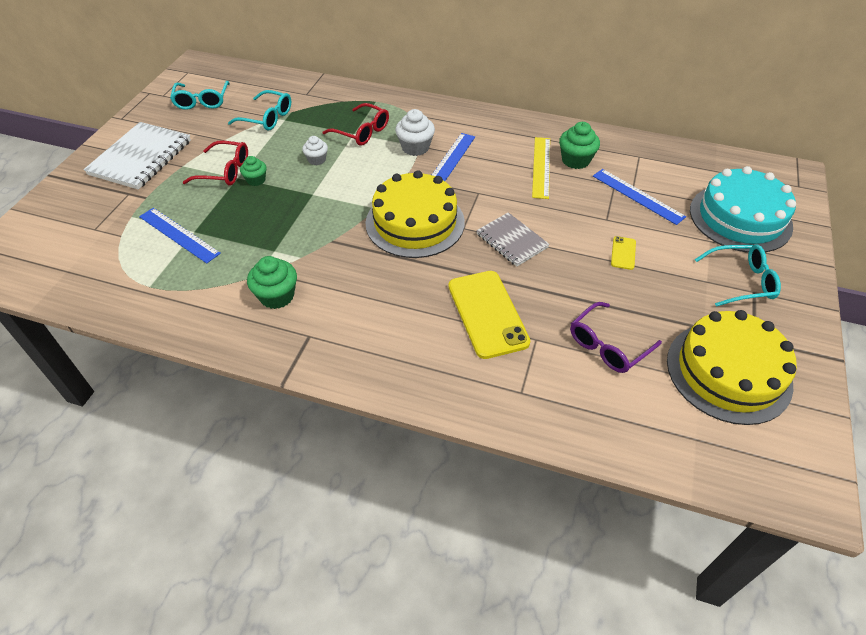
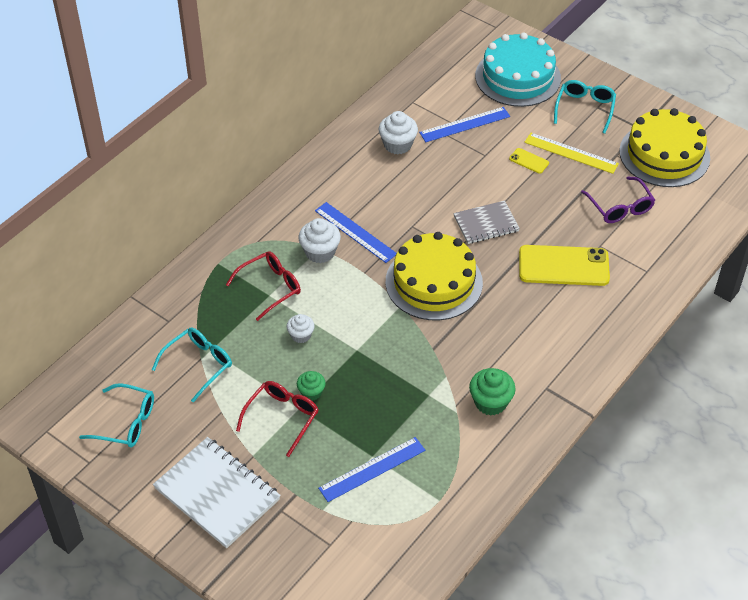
camera: 70 degrees left, 0 degrees up
(541, 167) = (396, 171): yellow ruler -> yellow ruler (571, 153)
(575, 160) = (397, 145): green cupcake -> white cupcake

